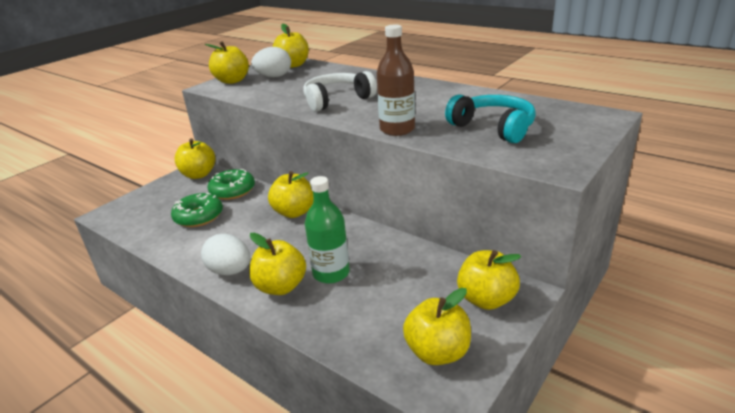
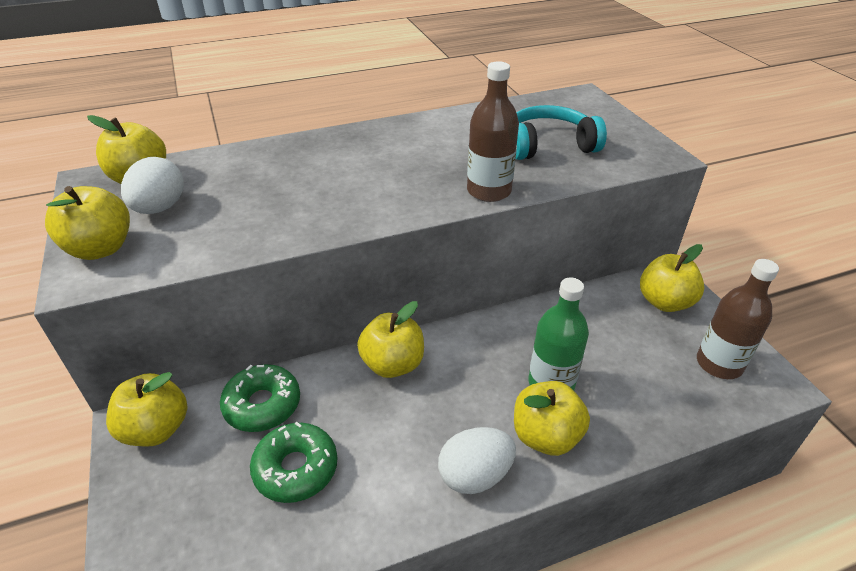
camera: 60 degrees left, 10 degrees up
(337, 100) = (341, 194): white headphones -> none
(437, 352) = (719, 364): yellow apple -> brown bottle

